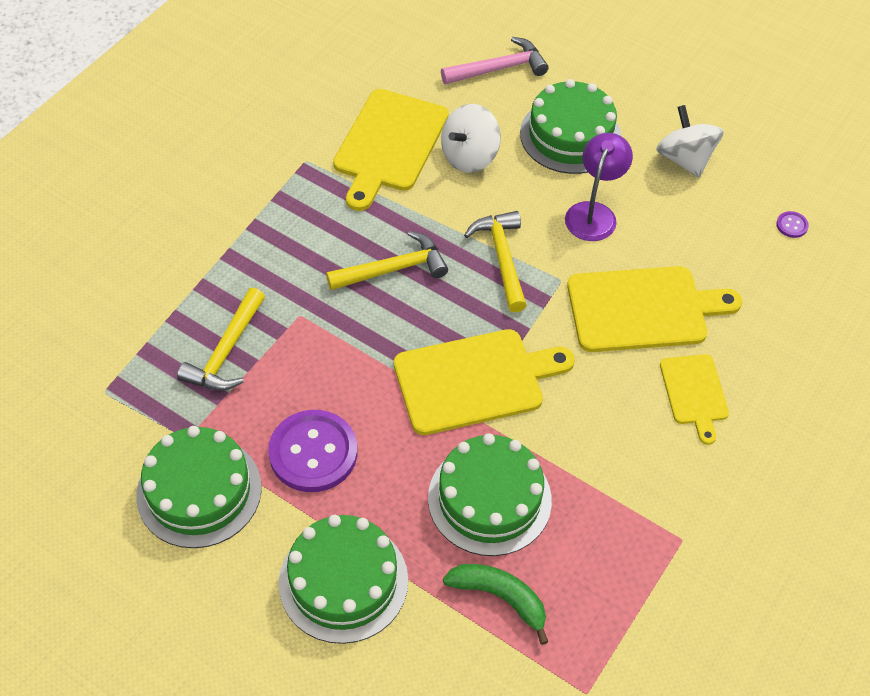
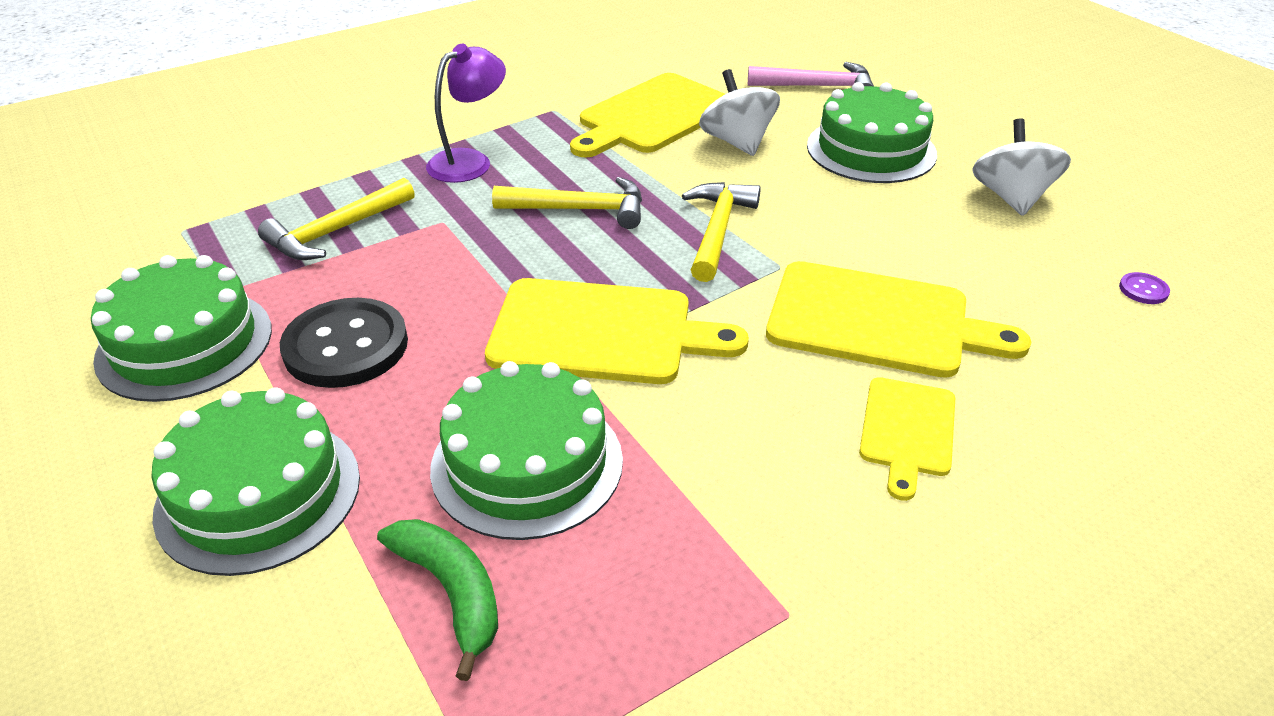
camera: 25 degrees right, 15 degrees down
(313, 453) = (346, 346): purple button -> black button
(469, 156) = (737, 142): white spinning top -> white spinning top turned 90 degrees clockwise
(594, 213) = (862, 218): purple lamp -> purple lamp (470, 161)

